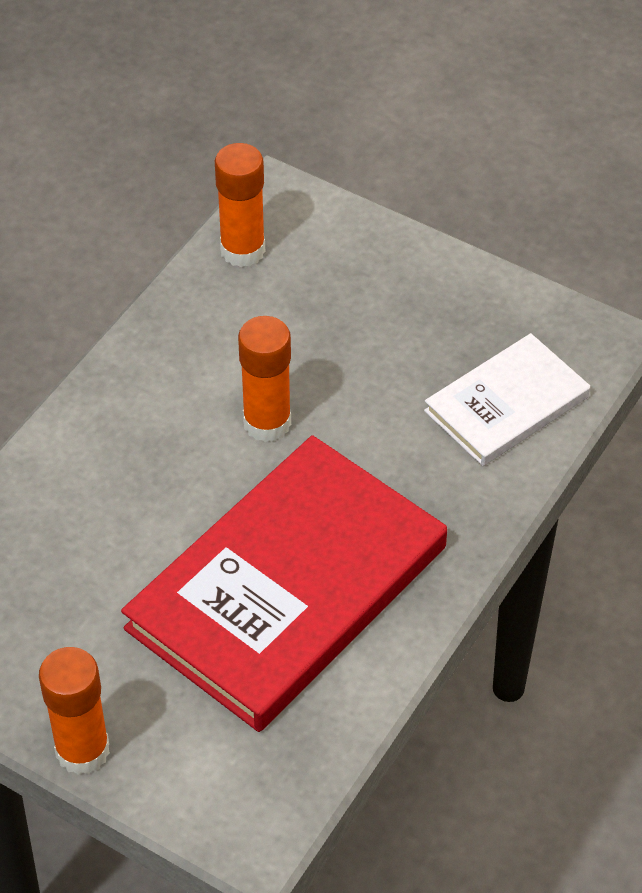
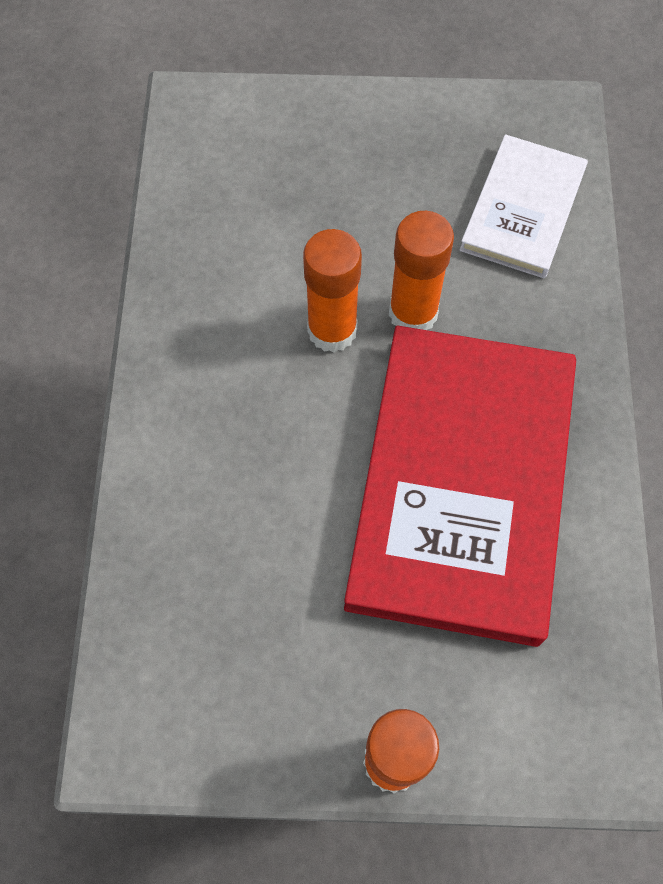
camera: 30 degrees left, 15 degrees up
(242, 250) = (195, 172): orange glue stick -> orange glue stick (413, 313)

